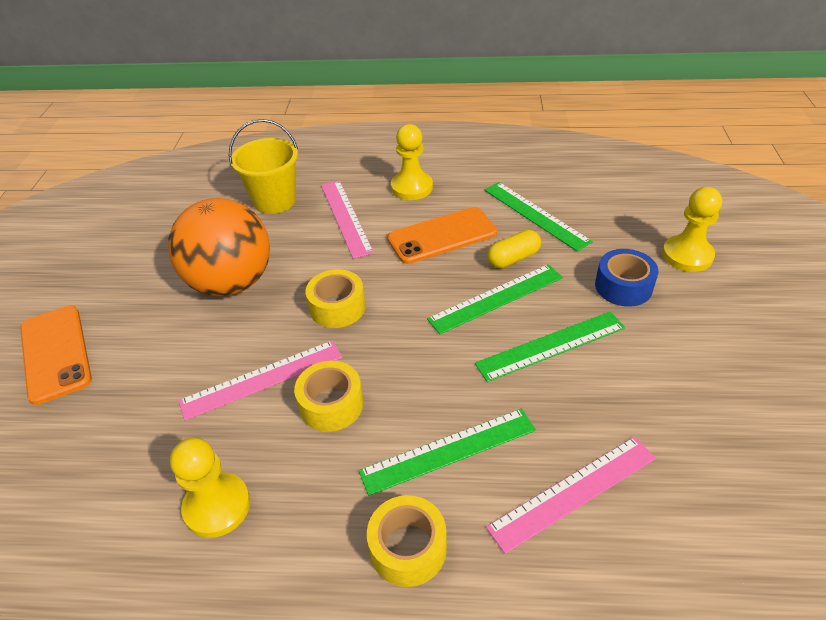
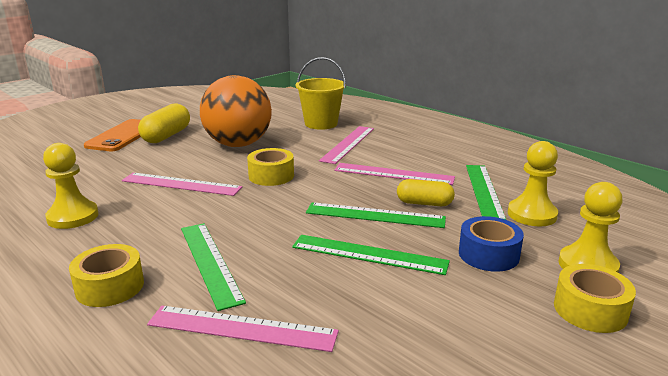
camera: 40 degrees right, 20 degrees down
(119, 319) = (166, 136): none -> yellow capsule
(331, 404) = (192, 210): yellow tape -> yellow tape (590, 310)
(411, 187) = (415, 147): yellow pawn -> yellow pawn (532, 214)
(442, 236) = (393, 174): orange phone -> pink ruler
(448, 450) = (210, 262): green ruler -> green ruler turned 45 degrees clockwise

